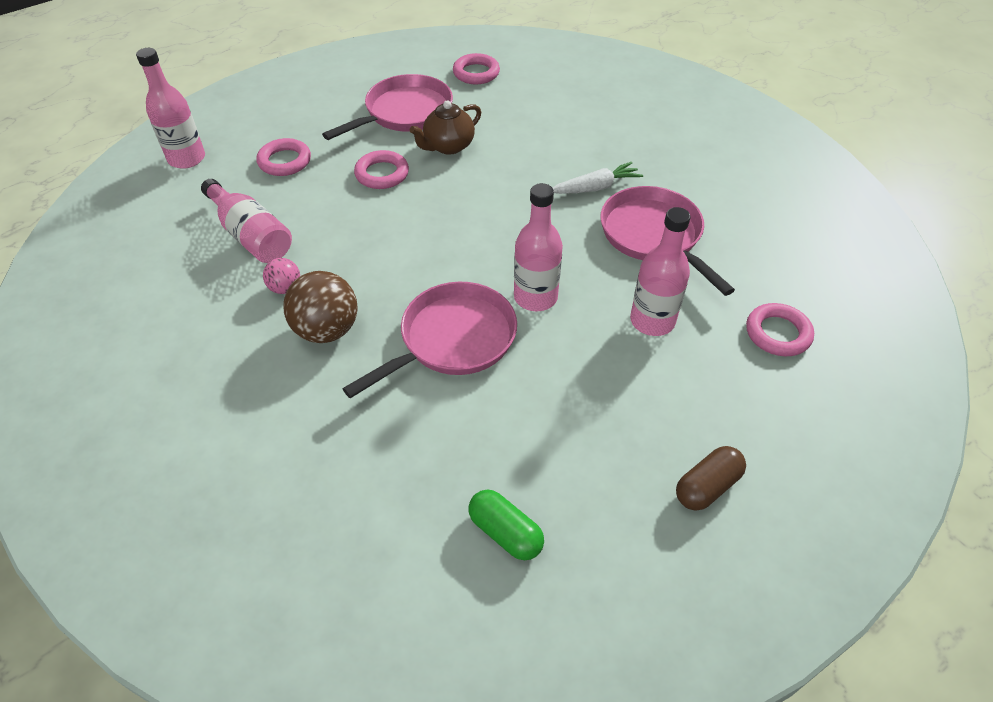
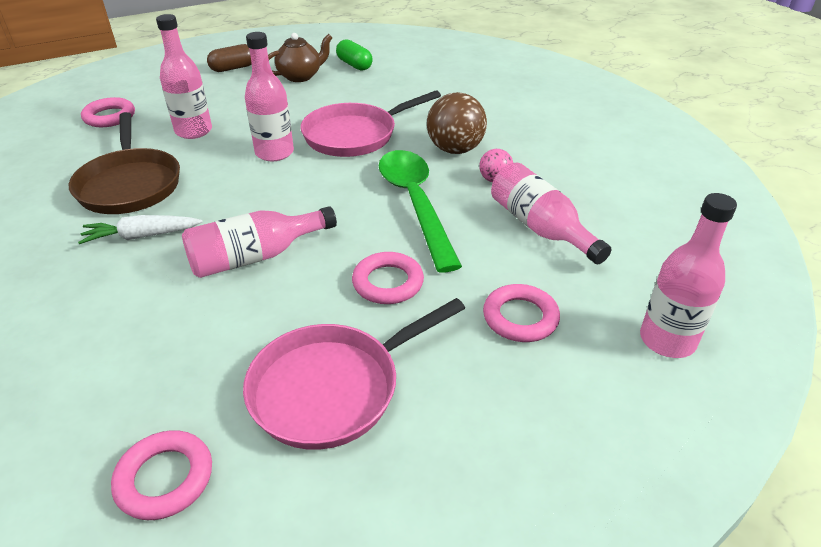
camera: 170 degrees left, 10 degrees down
(367, 247) = (415, 204): none -> green spoon
(448, 146) = (287, 314): brown teapot -> brown teapot (300, 76)
(492, 181) = (255, 257): none -> pink bottle
(654, 236) = (130, 184): pink pan -> brown pan

